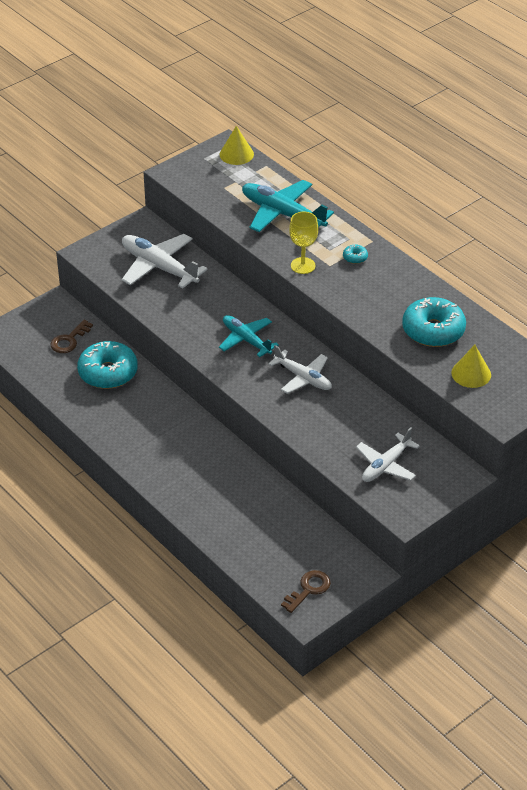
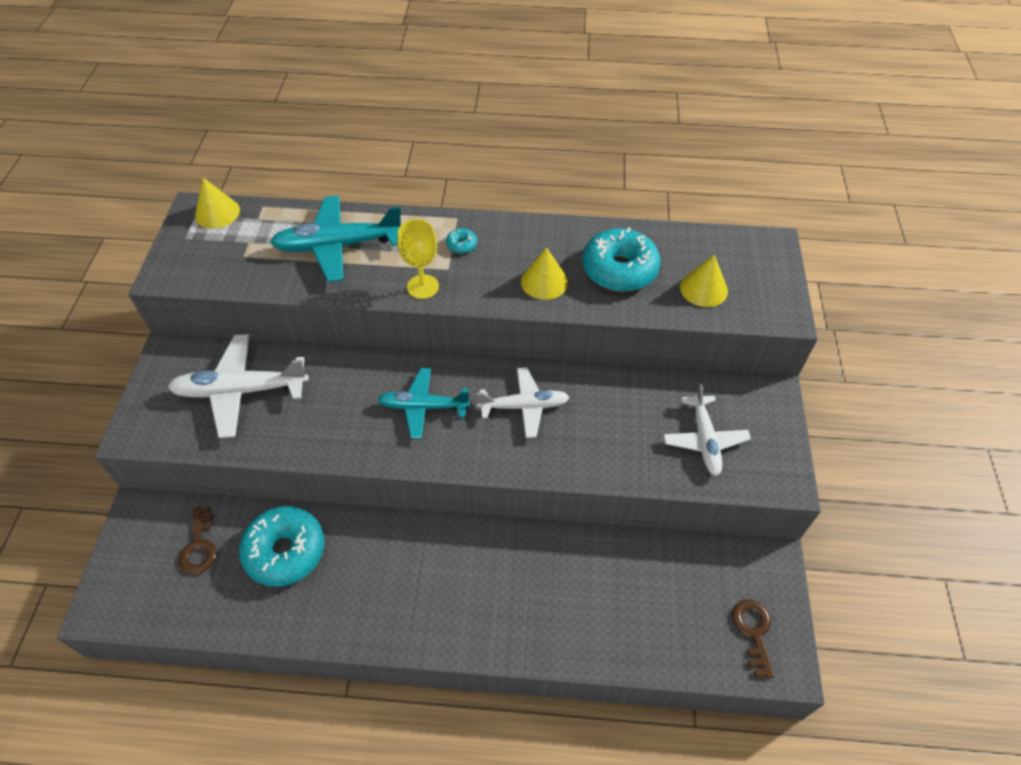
camera: 45 degrees left, 10 degrees up
(377, 307) = (544, 281): none -> yellow cone

